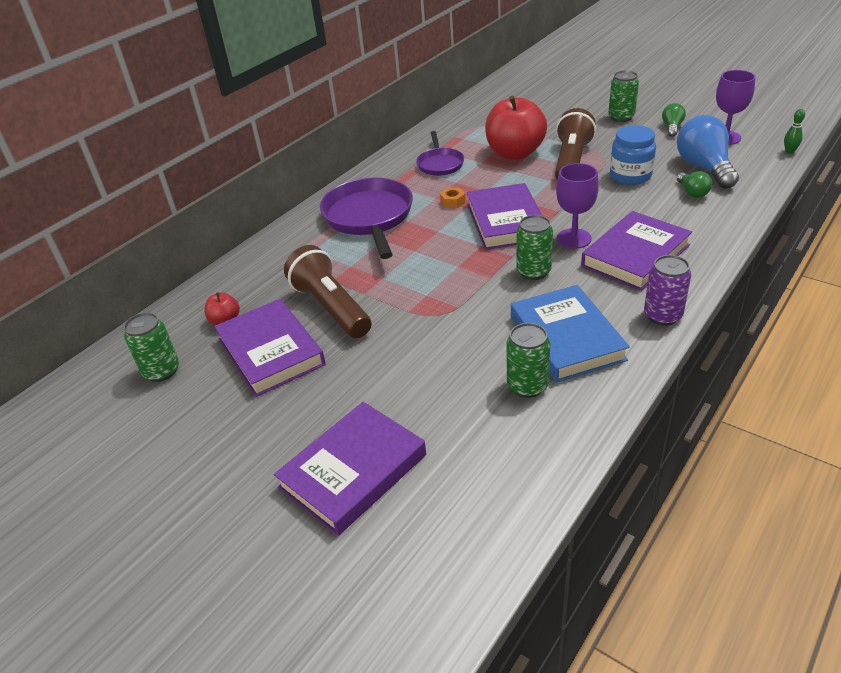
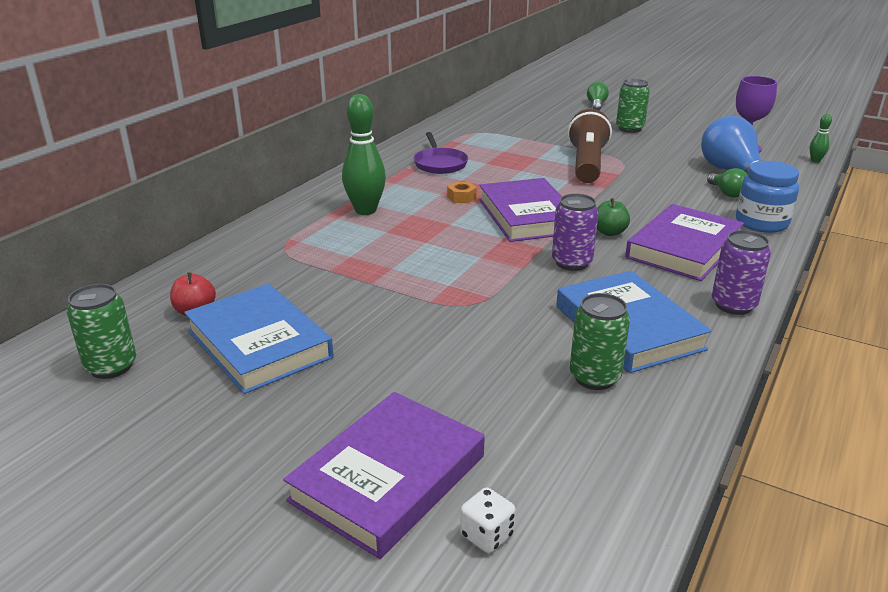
camera: 10 degrees left, 10 degrees down
(270, 351) = (259, 344): purple book -> blue book
(331, 307) = (331, 297): brown flashlight -> none
(369, 217) = (365, 210): purple pan -> green bowling pin
(417, 520) = (487, 535): none -> white dice
(515, 153) = (522, 156): red apple -> none
(533, 271) = (572, 263): green can -> purple can
(574, 238) = (609, 232): purple goblet -> green apple
(630, 176) = (655, 178): blue jar -> blue jar (761, 223)
(672, 127) = (686, 138): green light bulb -> green light bulb (596, 105)

